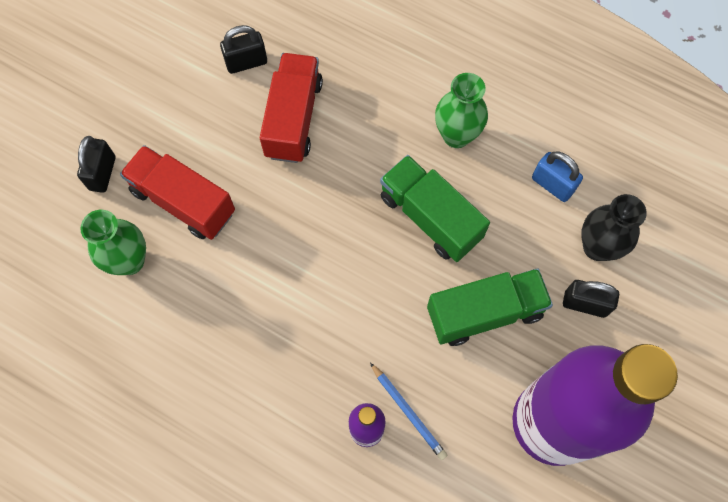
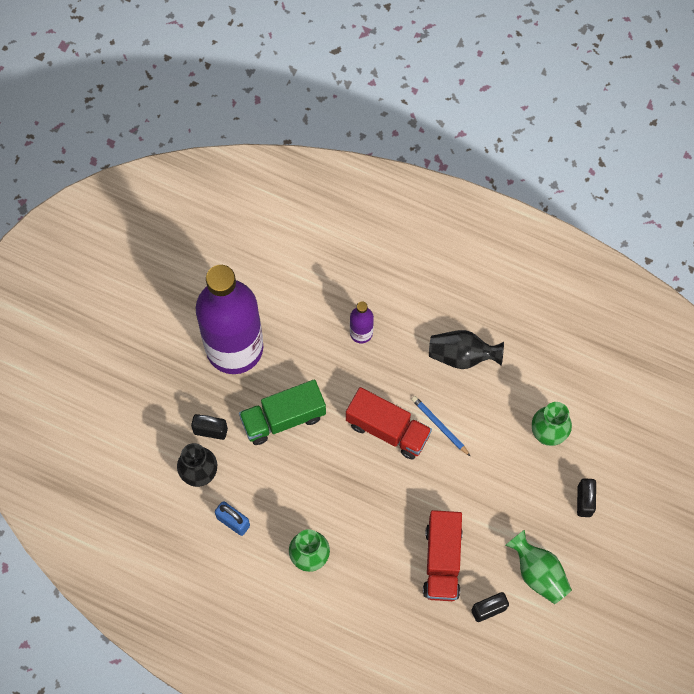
camera: 175 degrees right, 0 degrees up
(179, 96) = (538, 573): none -> green vase
(183, 202) = (517, 483): red truck -> red truck (388, 429)
(225, 382) = (462, 355): none -> black vase
(408, 412) = (333, 346): blue pencil -> blue pencil (439, 426)
(430, 217) = (327, 487): green truck -> none

